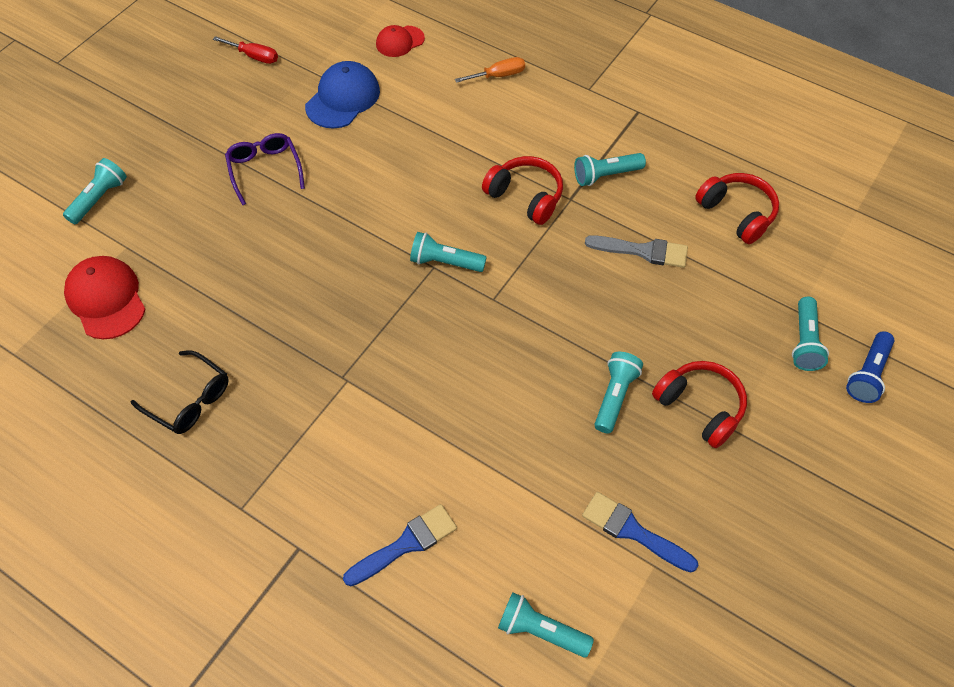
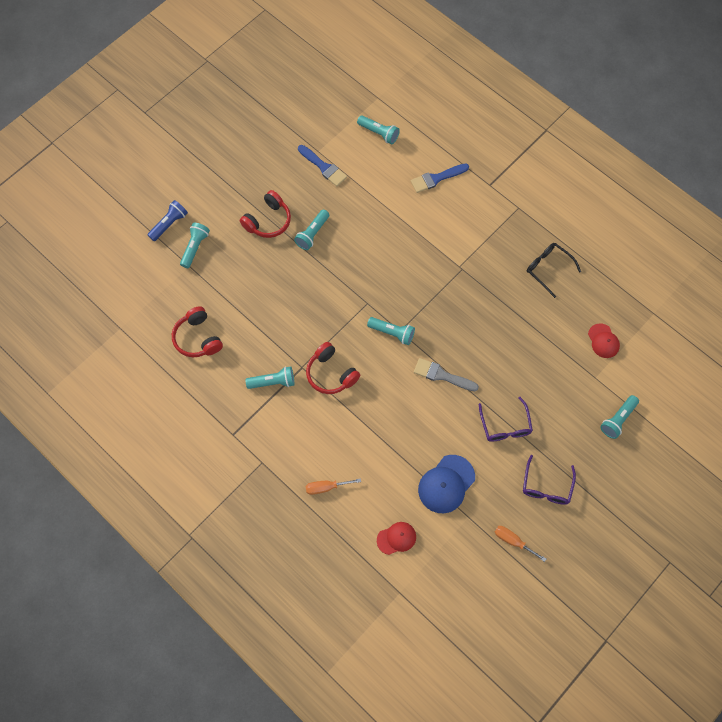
camera: 170 degrees left, 10 degrees up
(106, 299) = (603, 341): red cap -> red cap, size x0.62
(209, 112) = (546, 487): none -> purple glasses
(254, 56) = (513, 541): red screwdriver -> orange screwdriver
(642, 251) = (267, 321): grey brush -> grey brush (442, 375)
(700, 407) = (268, 221): red headphones -> red headphones turned 105 degrees counterclockwise

